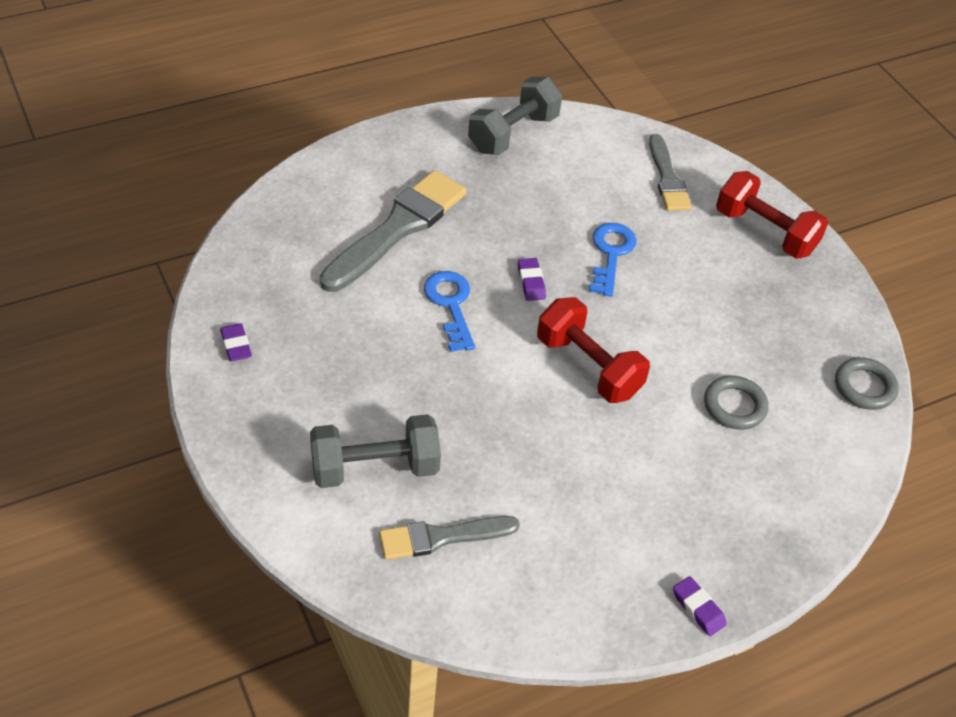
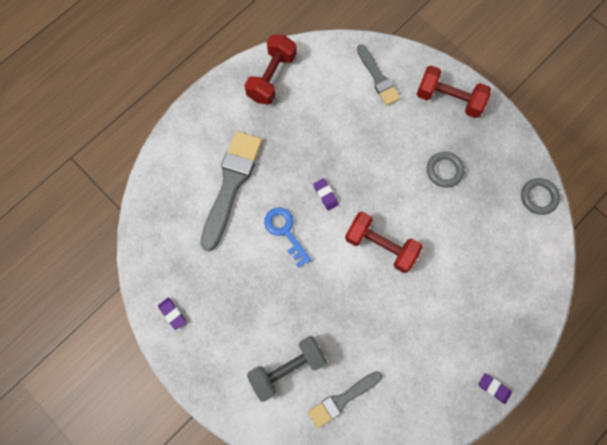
camera: 15 degrees left, 25 degrees up
(513, 133) = (271, 77): grey dumbbell -> red dumbbell
(611, 254) = (364, 154): blue key -> none
(734, 406) = (471, 241): grey ring -> grey ring (444, 170)

